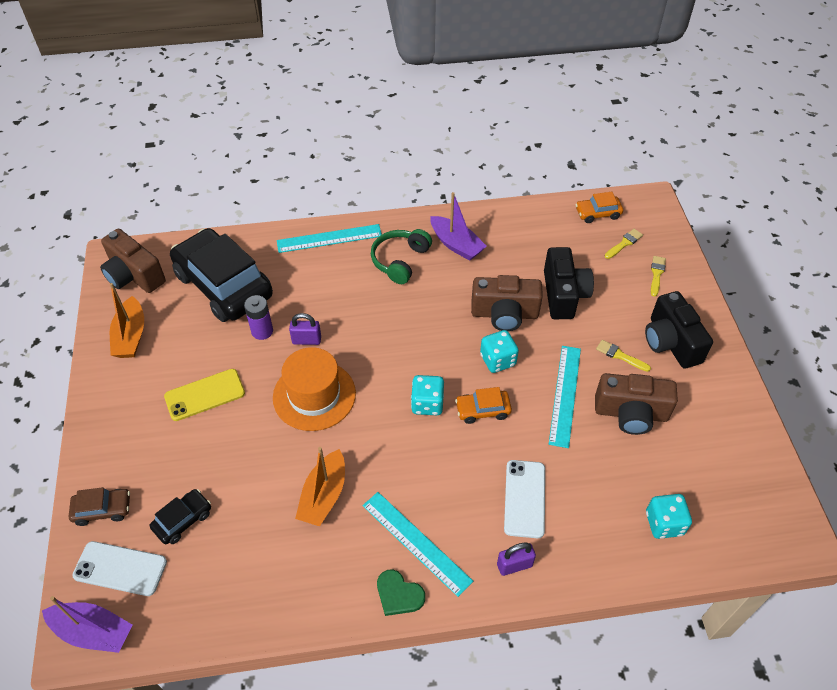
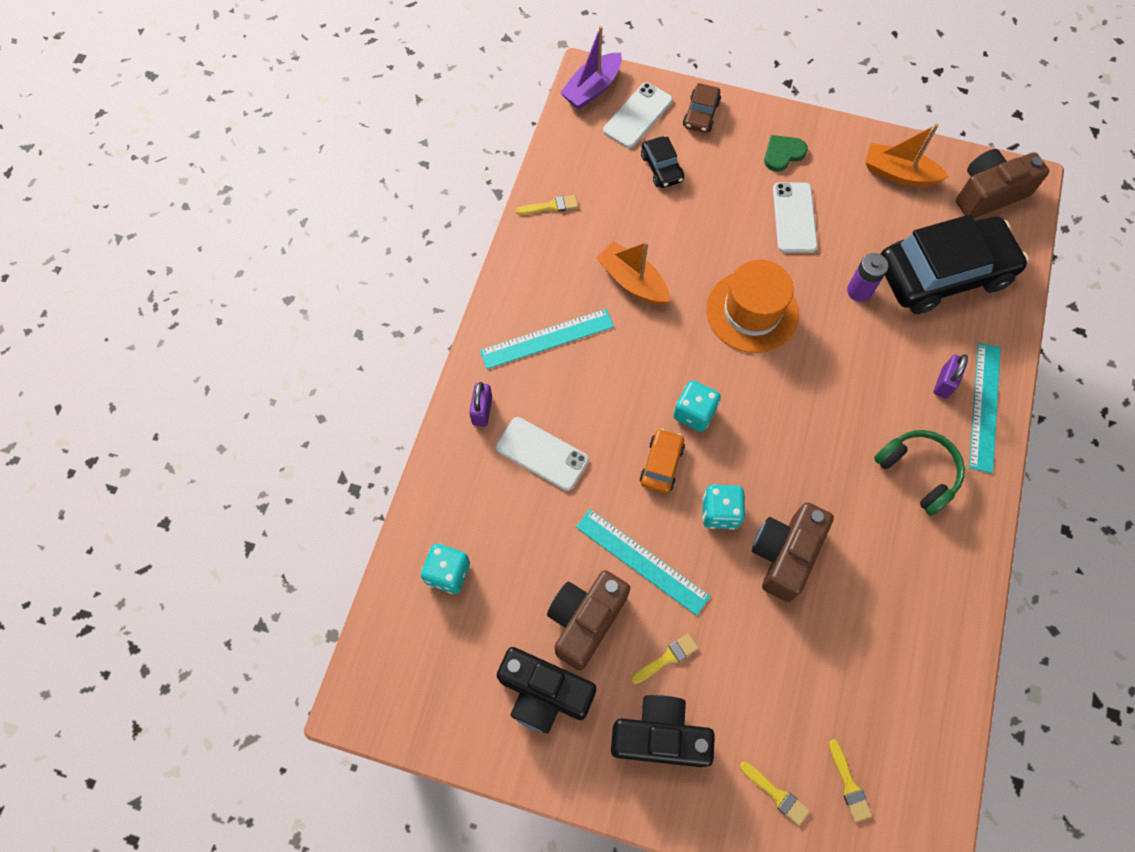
camera: 115 degrees right, 15 degrees up
(205, 395) = (794, 218): yellow phone -> white phone
(266, 605) = (551, 206): none -> yellow brush
(306, 340) = (829, 328): purple padlock -> purple padlock (944, 383)
(399, 594) = (507, 305): green heart -> green heart (783, 154)
(456, 244) = (923, 552): purple boat -> none
(563, 294) = (788, 644): black camera -> black camera (544, 693)
(597, 213) = (921, 782): orange car -> none

